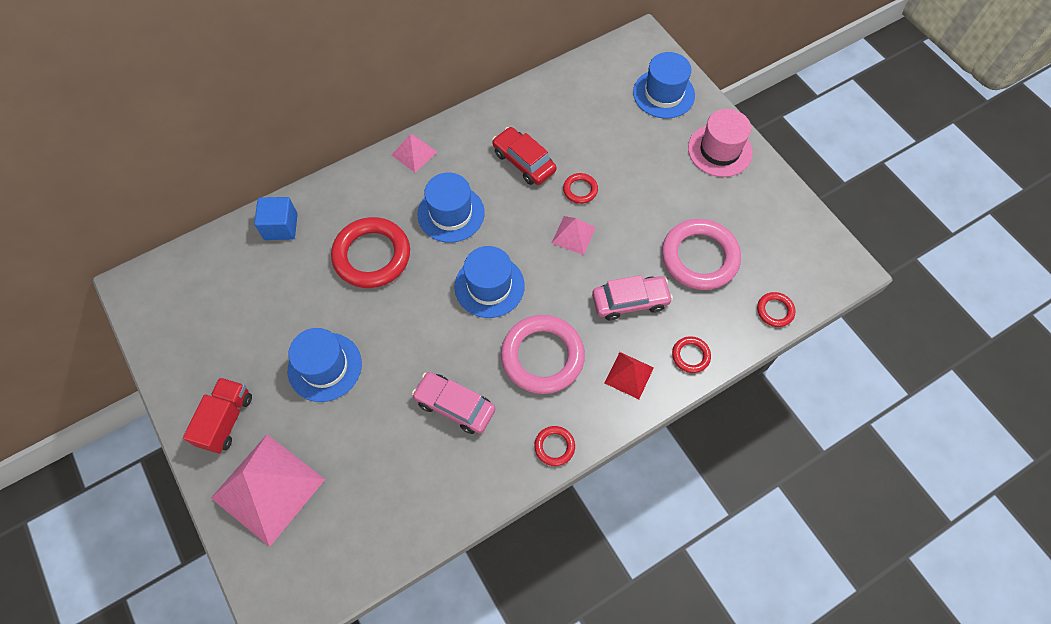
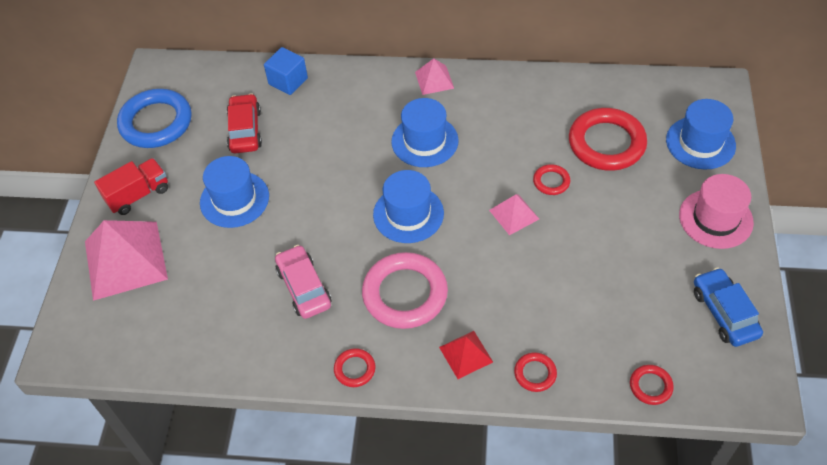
camera: 40 degrees right, 10 degrees down
(182, 340) = (156, 122): none -> blue ring
(372, 256) = (336, 139): red ring -> red ring (606, 143)
(524, 162) = (520, 133): red car -> red car (245, 130)
(630, 301) = (518, 296): pink car -> none
(699, 257) = (615, 298): pink ring -> none
(779, 222) = (724, 313): none -> blue car

